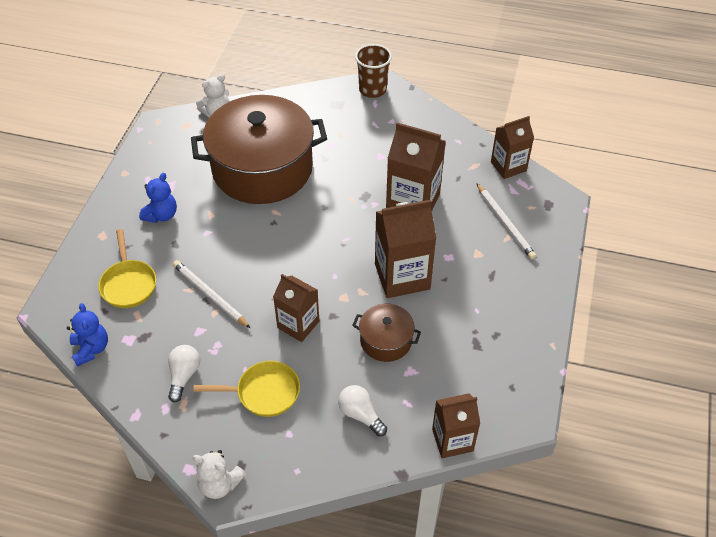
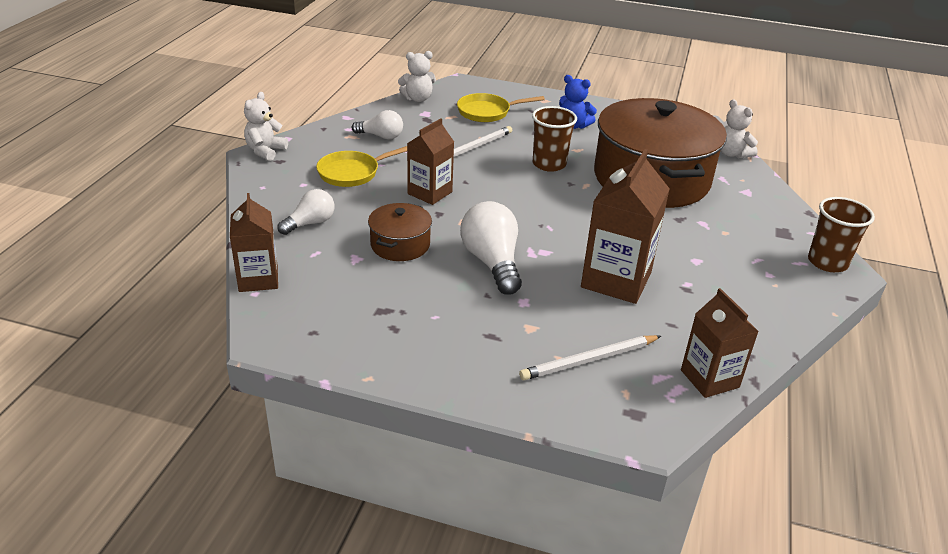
camera: 90 degrees right, 15 degrees down
(91, 349) = (418, 99): blue teddy bear -> white teddy bear
(240, 236) = (549, 164): none -> brown cup
(264, 392) = (352, 173): yellow pan -> yellow pan turned 60 degrees clockwise
(402, 276) = (492, 262): brown carton -> white light bulb

